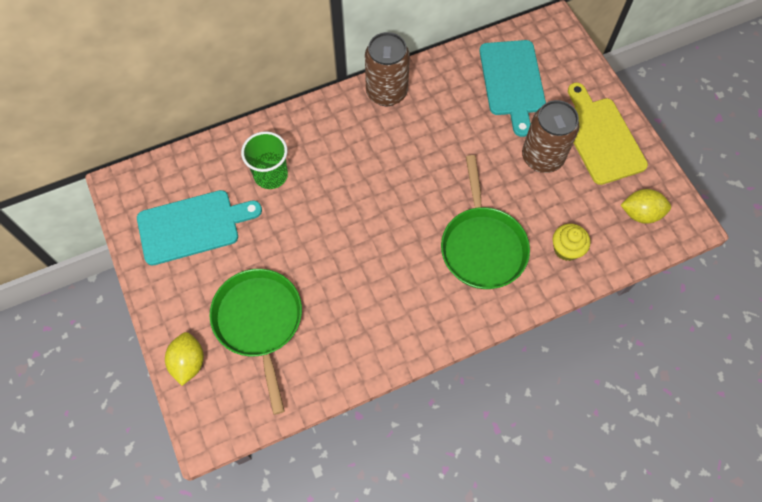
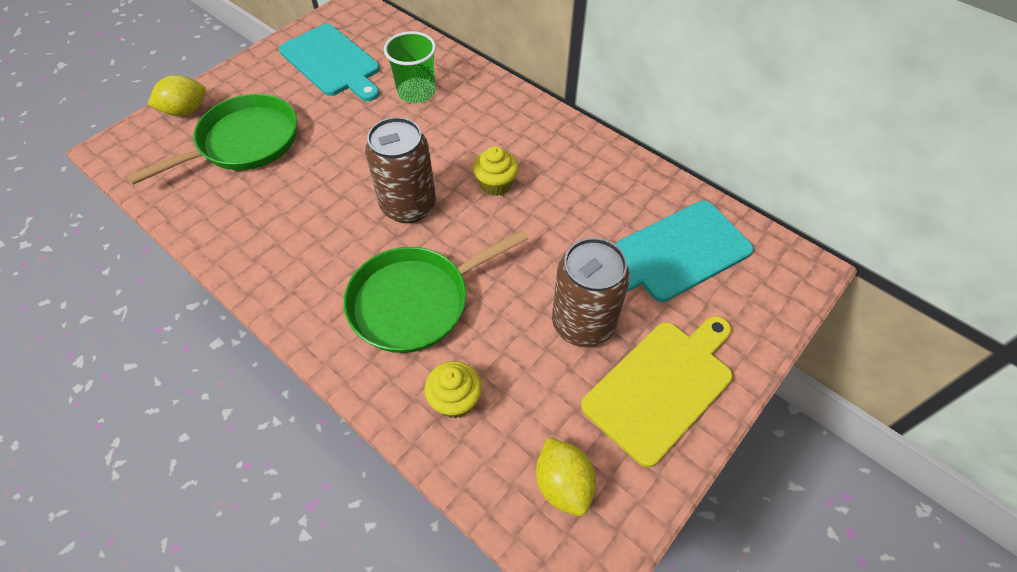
camera: 65 degrees right, 10 degrees down
(386, 92) = (575, 142): brown can -> brown can (408, 206)
(401, 158) = (496, 184): none -> yellow cupcake

